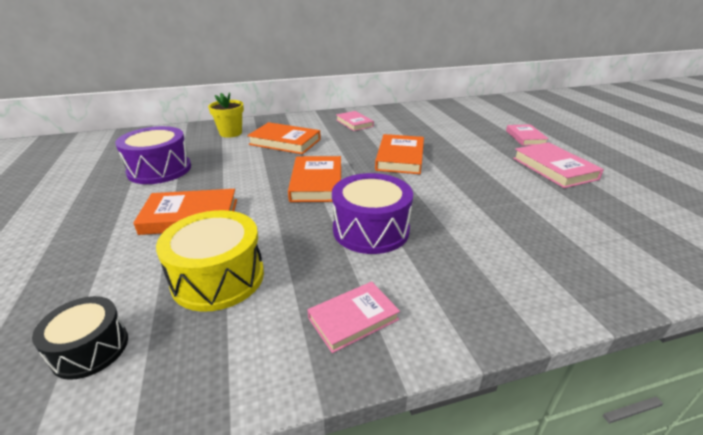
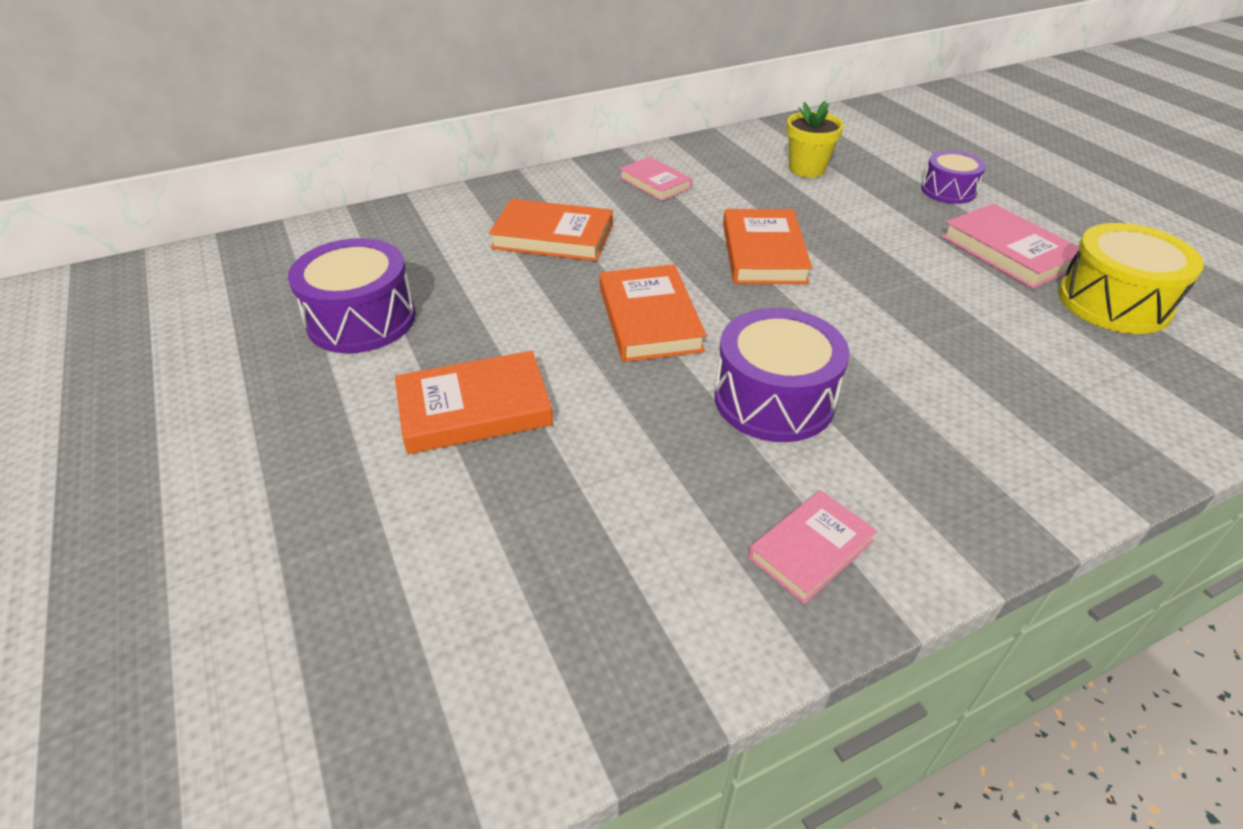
camera: 10 degrees left, 10 degrees up
(90, 349) = (460, 651): black drum -> none
(218, 277) = (583, 512): yellow drum -> yellow drum (1113, 302)
(231, 133) = (444, 225): yellow flower pot -> yellow flower pot (807, 169)
(525, 137) = (948, 191): pink book -> purple drum

